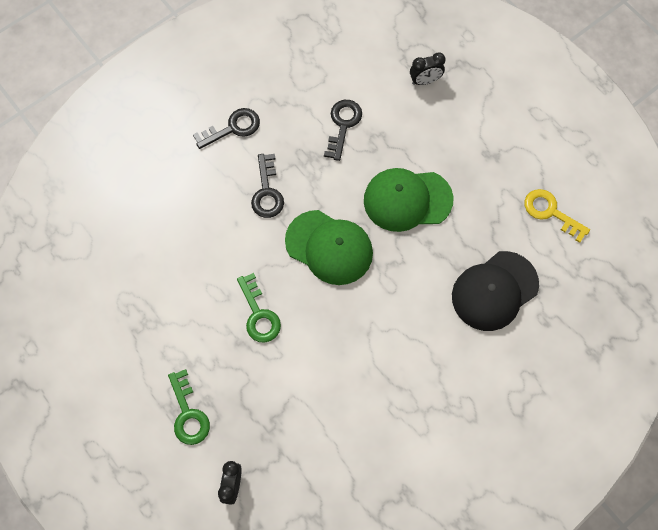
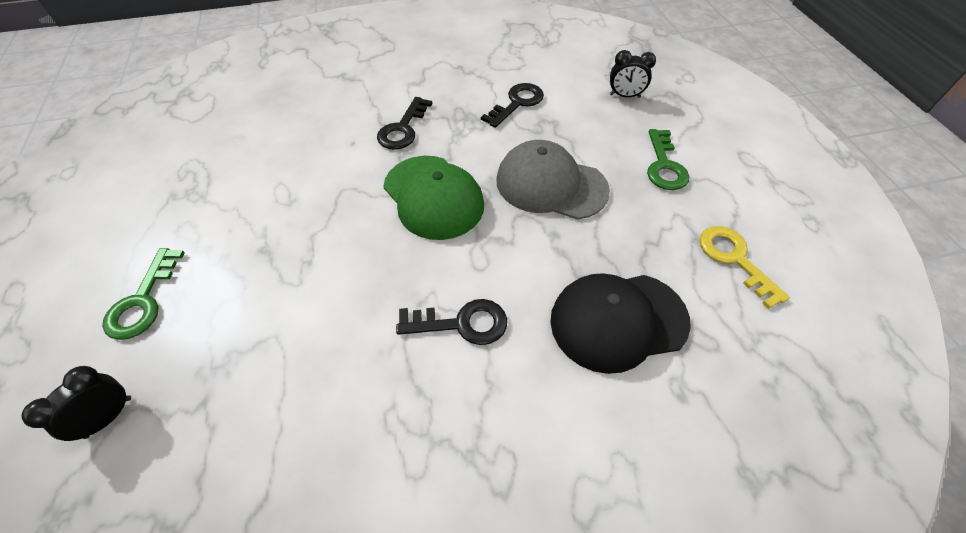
camera: 25 degrees right, 15 degrees down
(232, 128) = (407, 74): black key -> black key (461, 323)
(258, 314) = (308, 230): green key -> green key (664, 165)
(407, 200) = (551, 185): green cap -> grey cap

